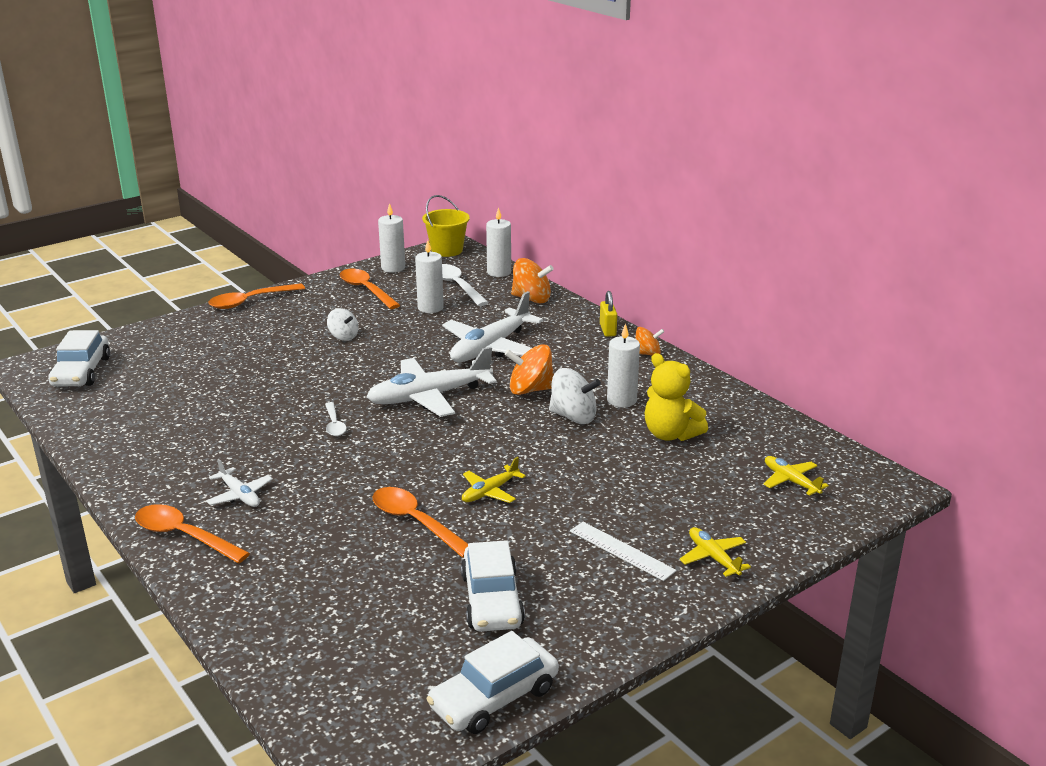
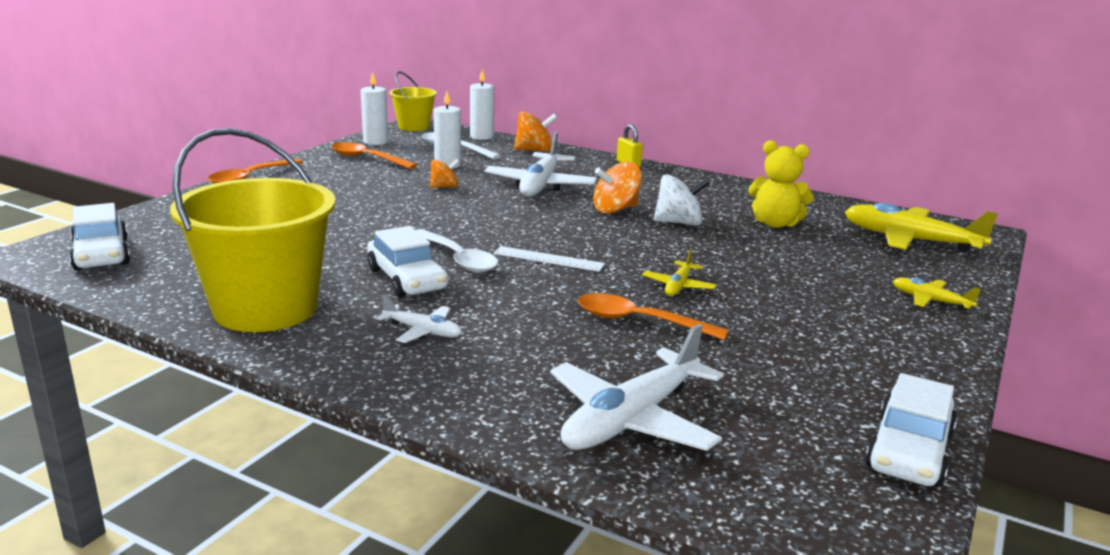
camera: 25 degrees left, 5 degrees down
(149, 449) = (266, 308): none -> yellow bucket
(184, 536) = (399, 379): orange spoon -> none
(334, 424) = (457, 258): white spoon -> white spoon, size x1.70
(343, 336) = (385, 193): white spinning top -> none
(429, 396) = (528, 226): white plane -> white plane (632, 419)
(492, 600) = (794, 369): white car -> white car (406, 279)
(621, 400) = (703, 207): white candle -> none
(621, 550) = (852, 309): white ruler -> white ruler (548, 259)
(647, 354) = (682, 175): orange spinning top -> orange spinning top (444, 187)
(791, 481) = (910, 240): yellow plane -> yellow plane, size x1.99

